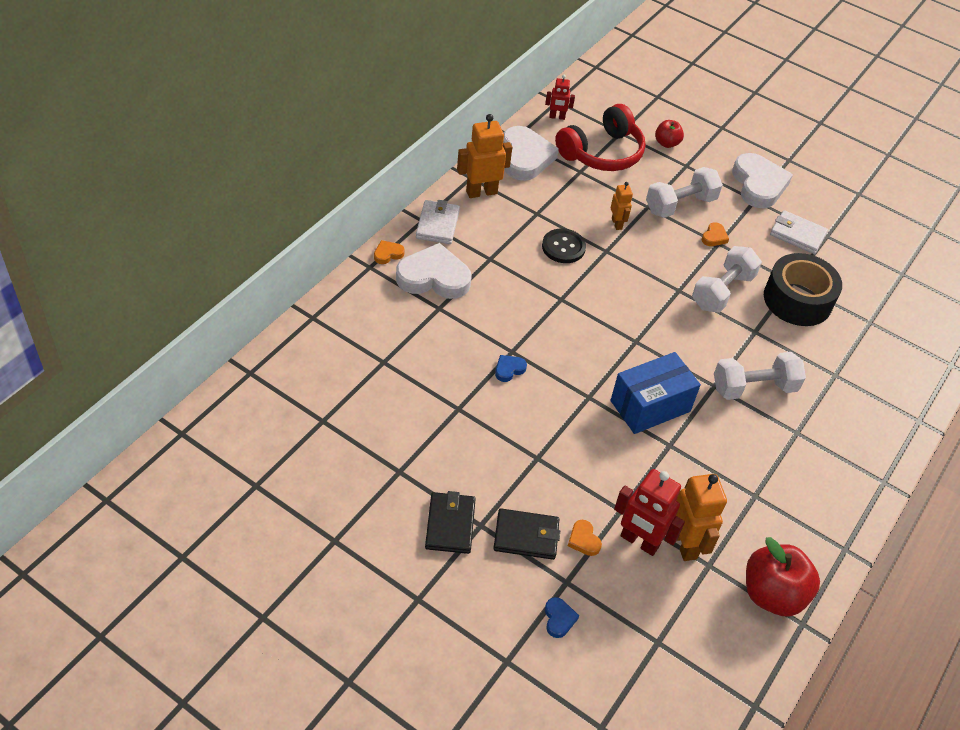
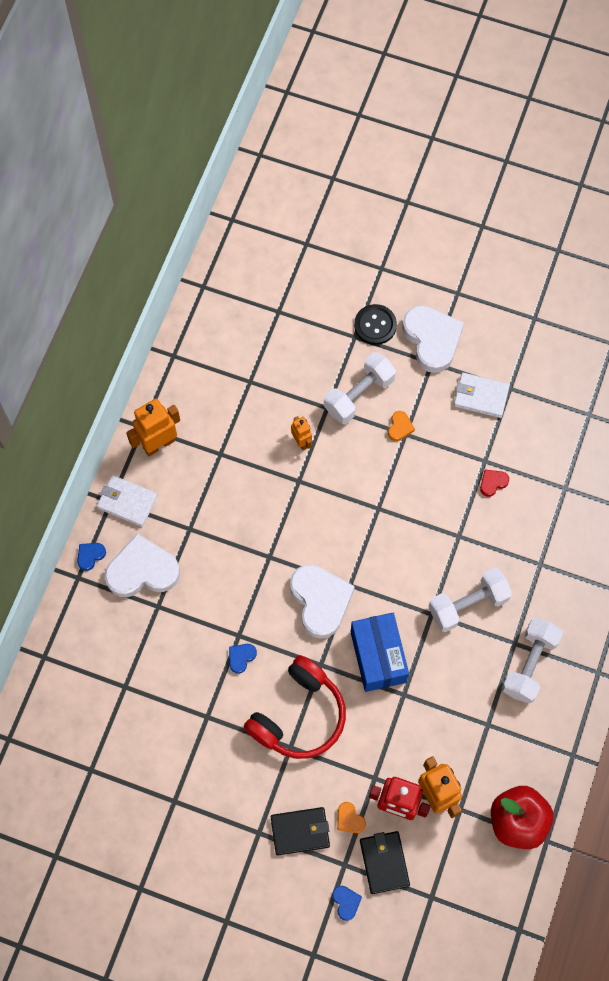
camera: 10 degrees left, 20 degrees up
(388, 254) = (90, 556): orange heart -> blue heart
(437, 224) = (127, 502): white wallet -> white wallet turned 60 degrees counterclockwise
(450, 525) = (233, 841): black wallet -> black wallet (384, 862)
(525, 157) = (190, 381): white heart -> white heart (320, 601)
(557, 117) = (208, 311): red robot -> none
(563, 247) = (256, 490): black button -> black button (375, 325)
(602, 153) = (266, 347): red headphones -> red headphones (299, 715)
(650, 406) = (378, 657): blue box -> blue box turned 60 degrees counterclockwise
(666, 143) = (329, 311): red apple -> none
(722, 291) = (419, 496): white dumbbell -> white dumbbell (529, 664)
(797, 300) = (493, 483): black tape -> red heart

